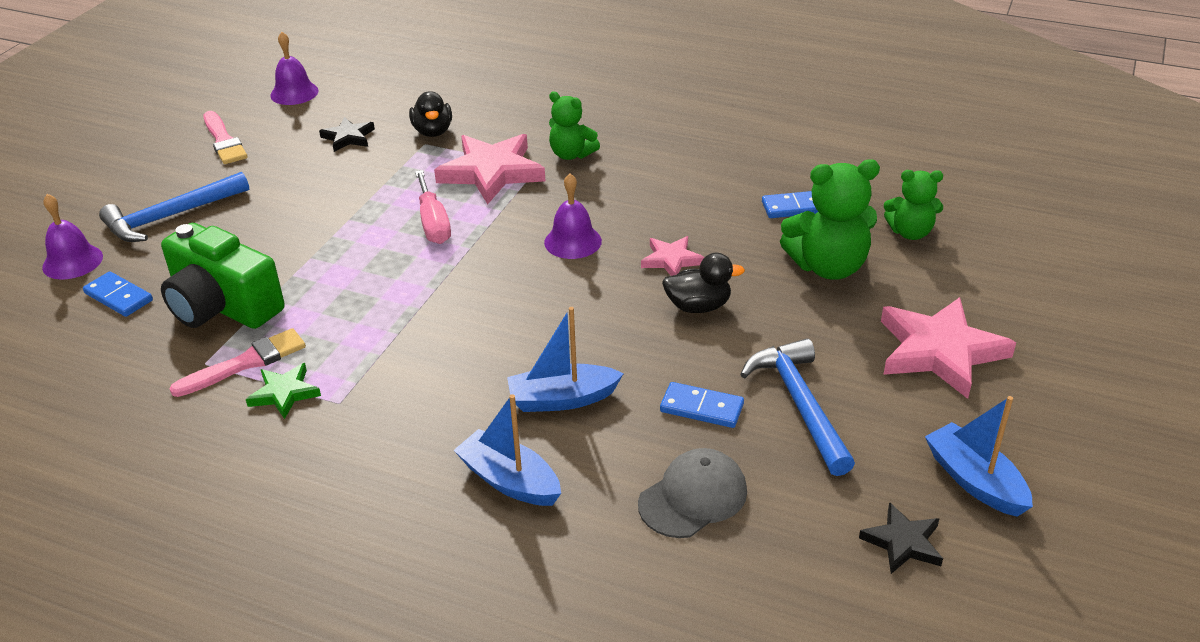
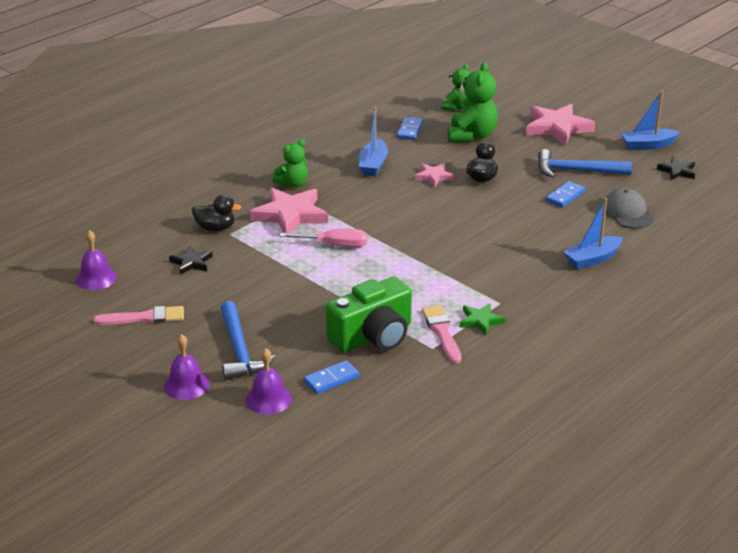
camera: 70 degrees left, 5 degrees down
(562, 399) = (536, 233): blue boat -> blue boat (373, 165)
(573, 241) = (392, 202): purple bell -> purple bell (186, 385)

